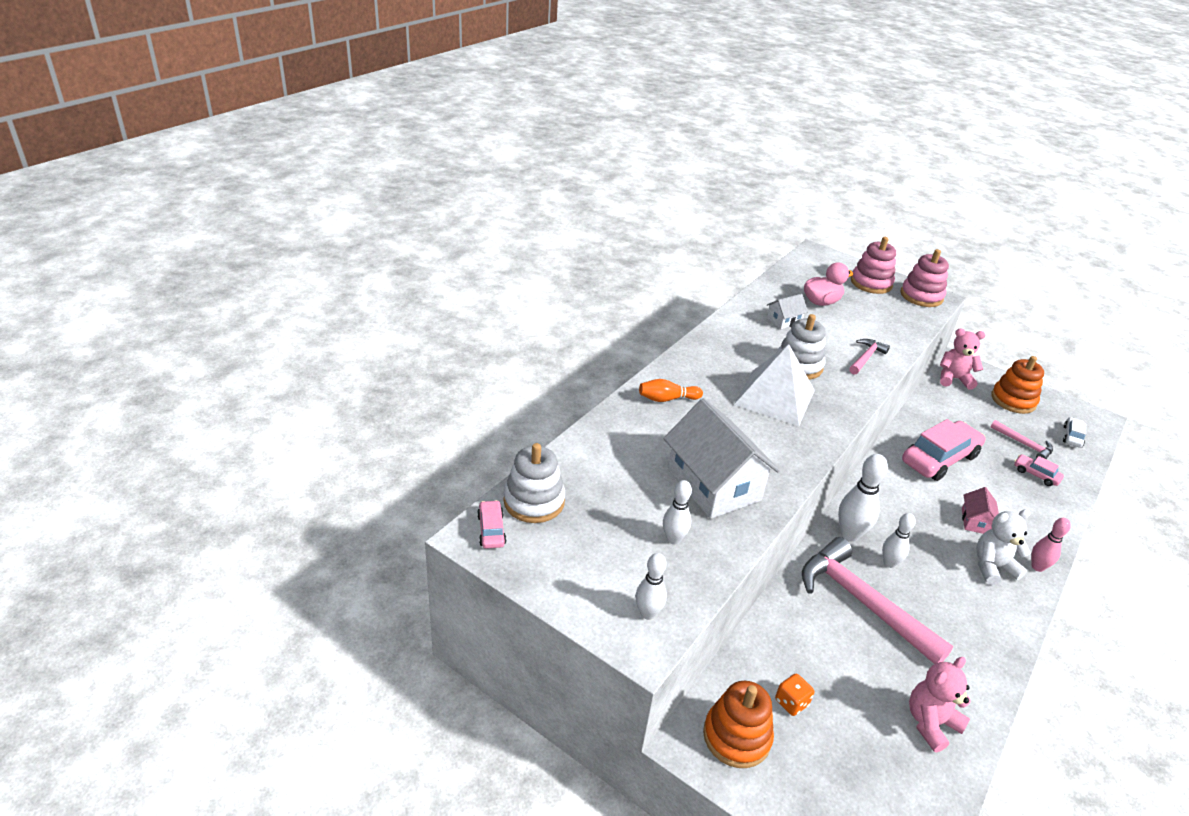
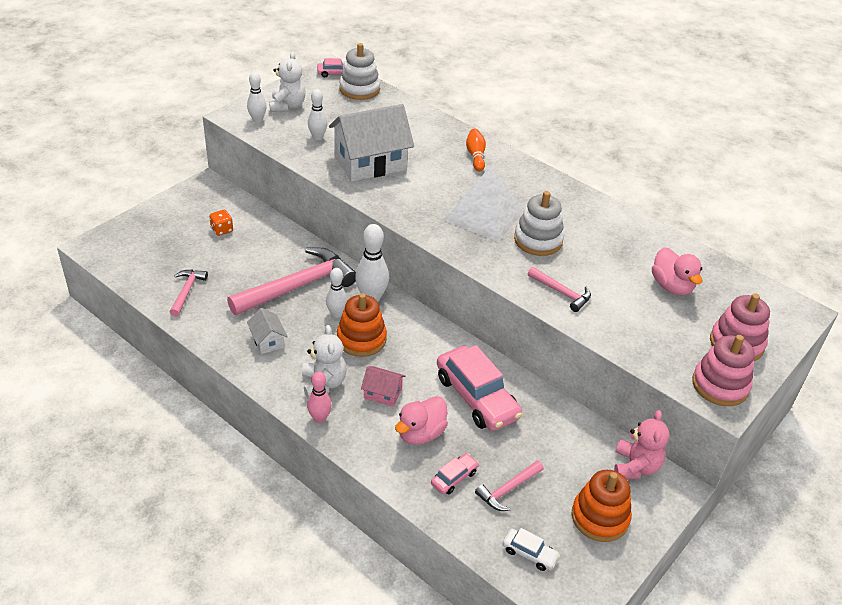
camera: 95 degrees right, 5 degrees up
(598, 580) = (287, 106): none -> white teddy bear
(736, 736) = (205, 202): orange stacking toy -> orange stacking toy (361, 339)
(784, 321) = (621, 248): white house -> white house (268, 341)
(930, 723) = (187, 291): pink teddy bear -> pink hammer
(1004, 495) = (420, 433): none -> pink duck

